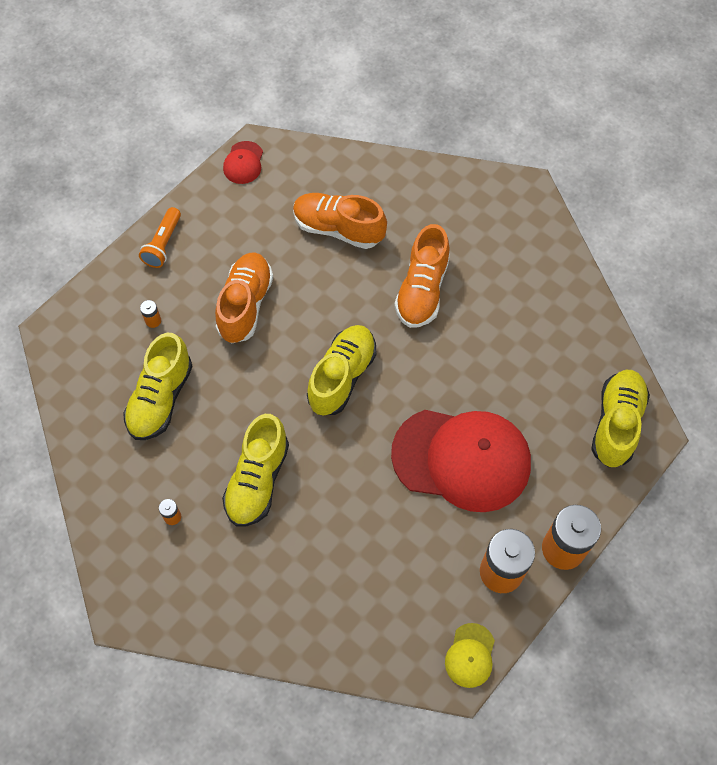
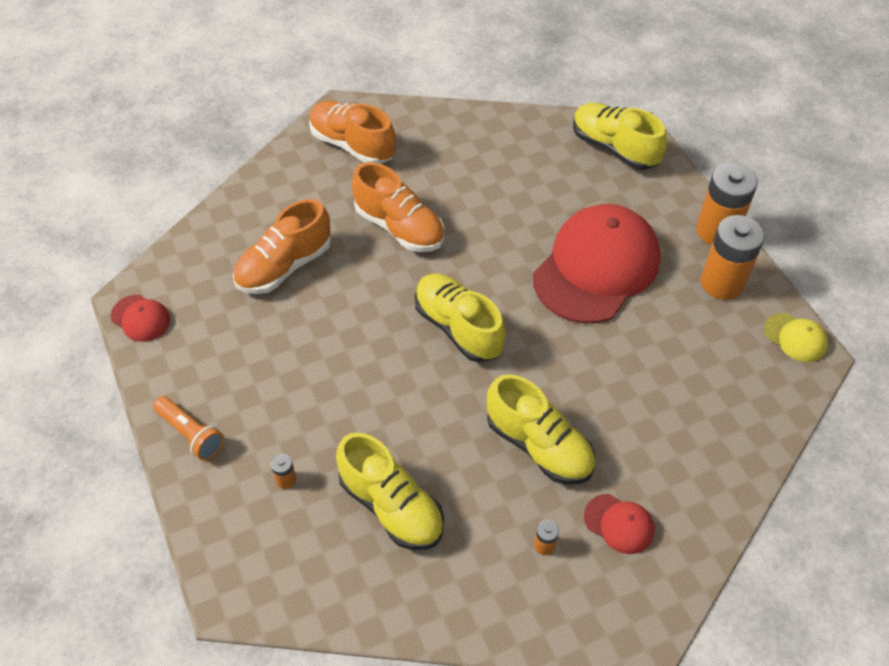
camera: 65 degrees left, 10 degrees down
(213, 565) = (619, 524): none -> red cap
(245, 305) = (322, 381): orange shoe -> orange shoe (352, 145)

